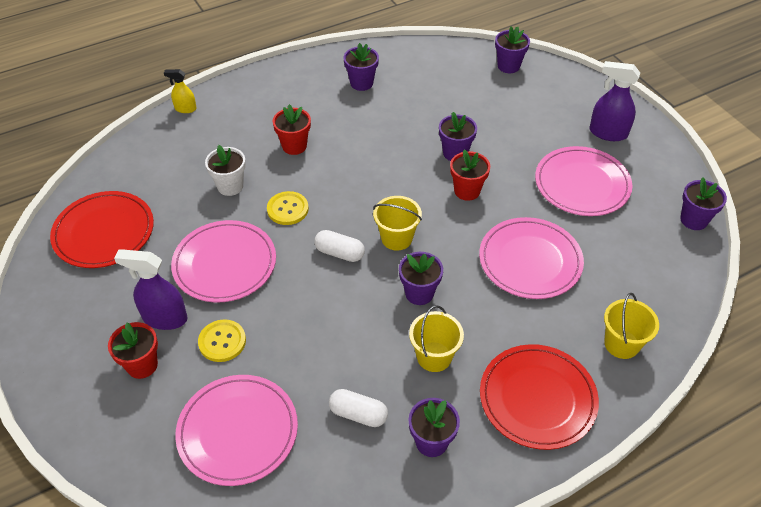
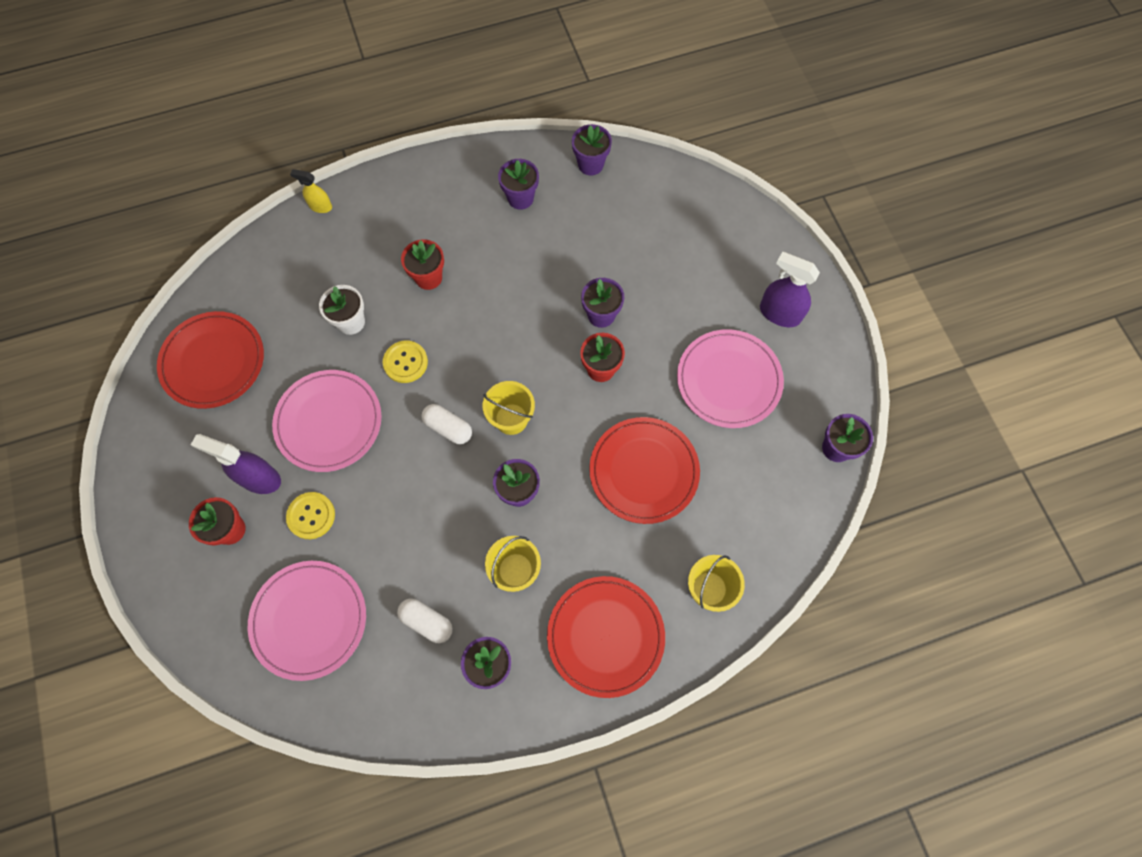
camera: 10 degrees right, 20 degrees up
(508, 66) = (694, 197): purple flower pot -> purple flower pot (590, 164)
(530, 261) = (644, 471): pink plate -> red plate

